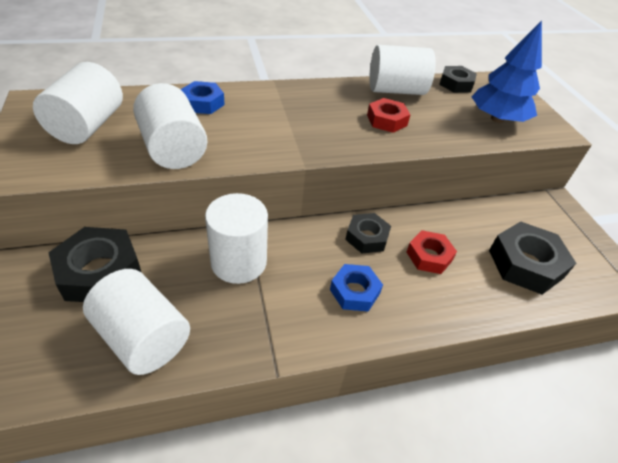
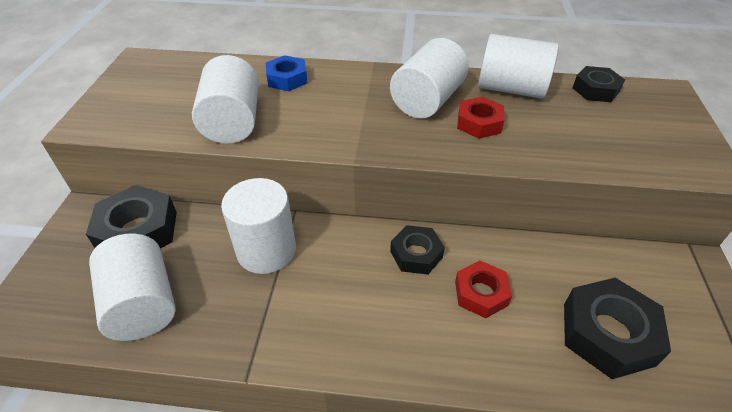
camera: 25 degrees right, 0 degrees up
(87, 126) = (170, 88): white cylinder -> white cylinder (427, 101)
(354, 292) = (371, 313): blue nut -> none
(497, 119) = (629, 141): blue tree -> none

